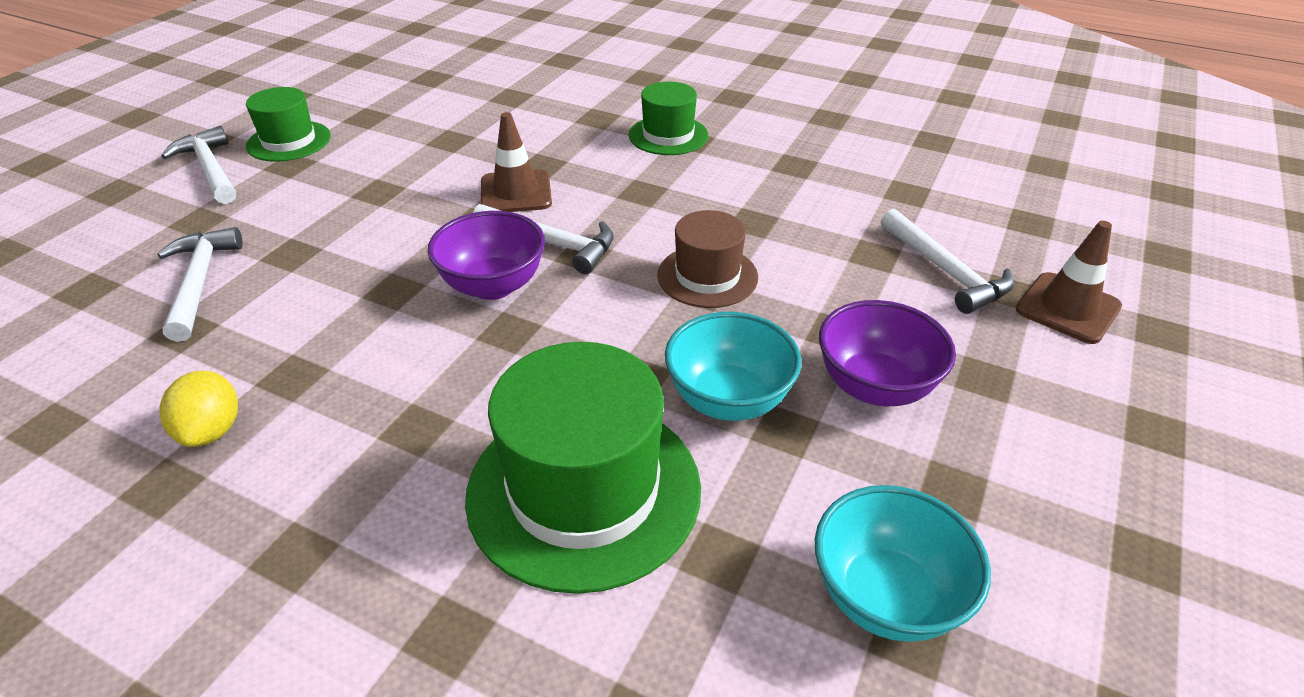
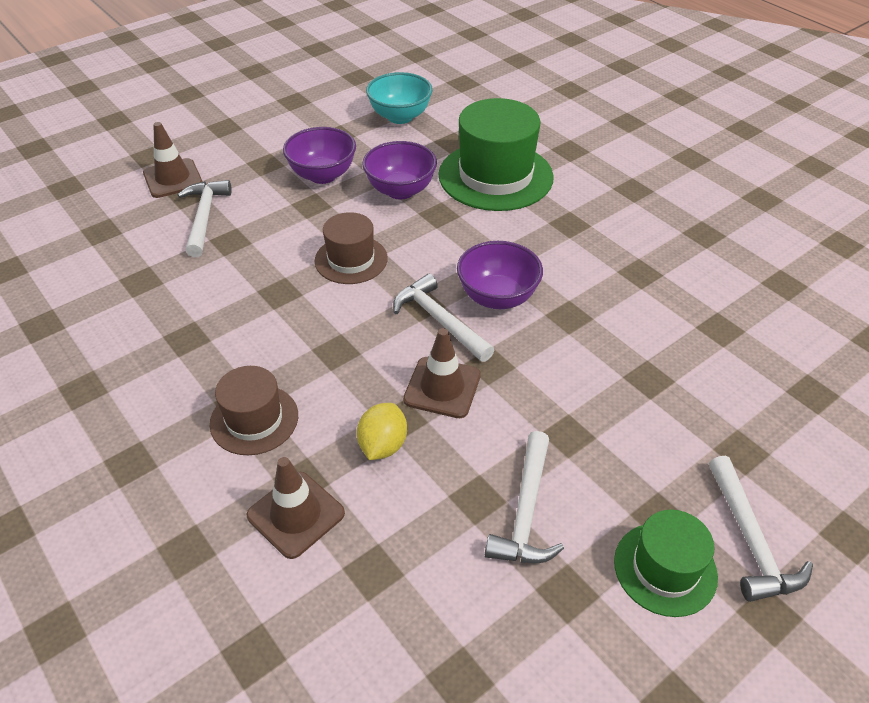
camera: 155 degrees left, 5 degrees up
(199, 282) = (719, 370): white hammer -> white hammer (526, 511)
(212, 430) = (683, 254): yellow lemon -> yellow lemon (383, 445)
(585, 104) = (296, 514): none -> brown traffic cone
(668, 135) = (254, 419): green hat -> brown hat
(728, 400) = (400, 190): turquoise bowl -> purple bowl

